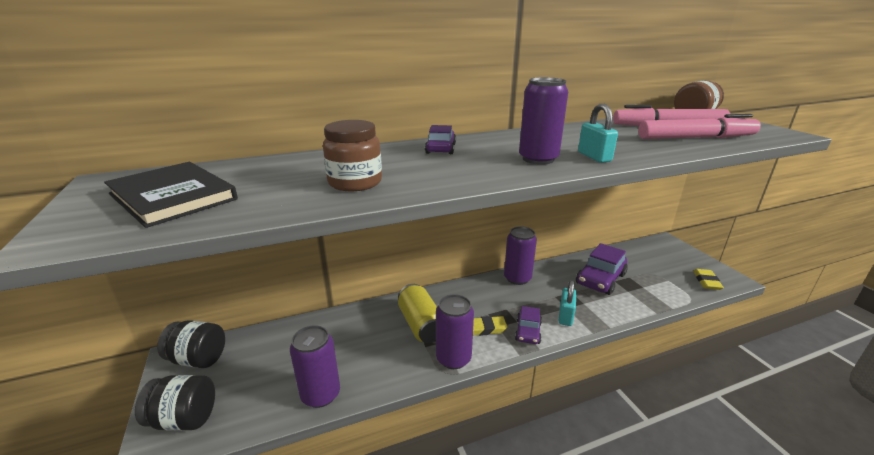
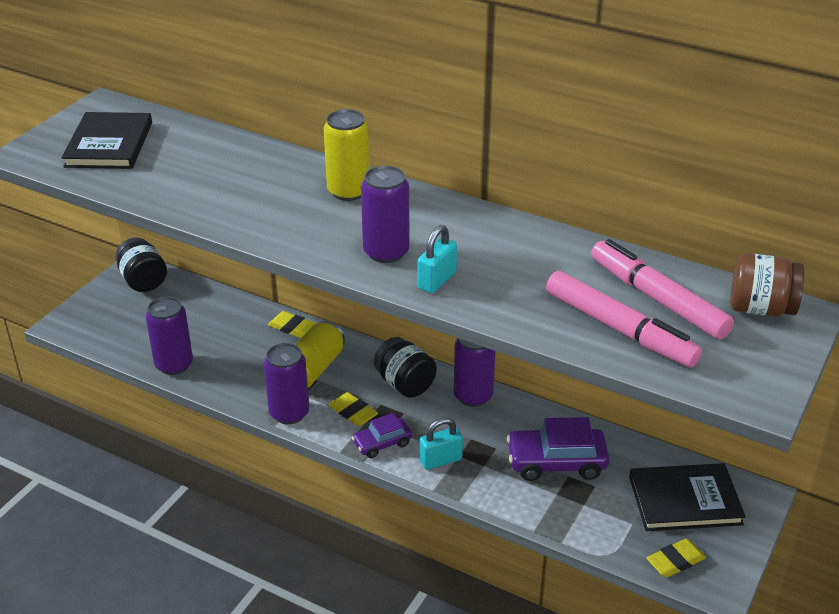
camera: 50 degrees right, 10 degrees up
(184, 419) = (92, 319): black jar -> black jar (405, 384)
(355, 182) = (214, 194): brown jar -> none
(367, 312) = (292, 327): none -> yellow eraser
(441, 149) = (348, 191): purple car -> yellow can
(658, 258) = (685, 500): none -> black book

